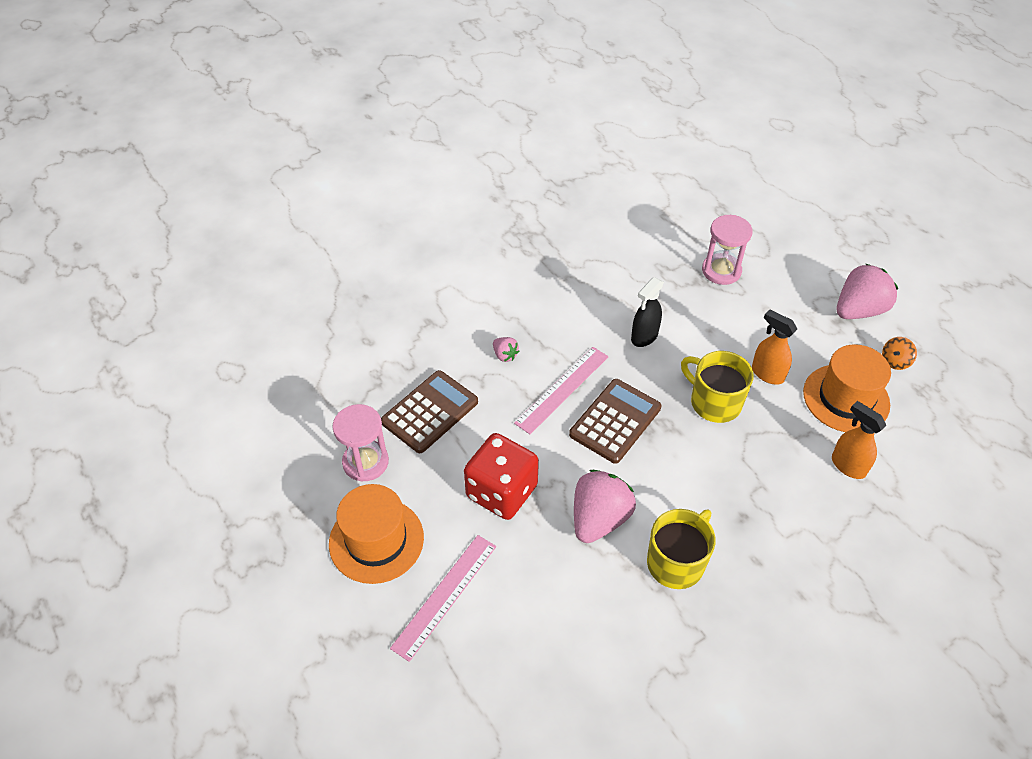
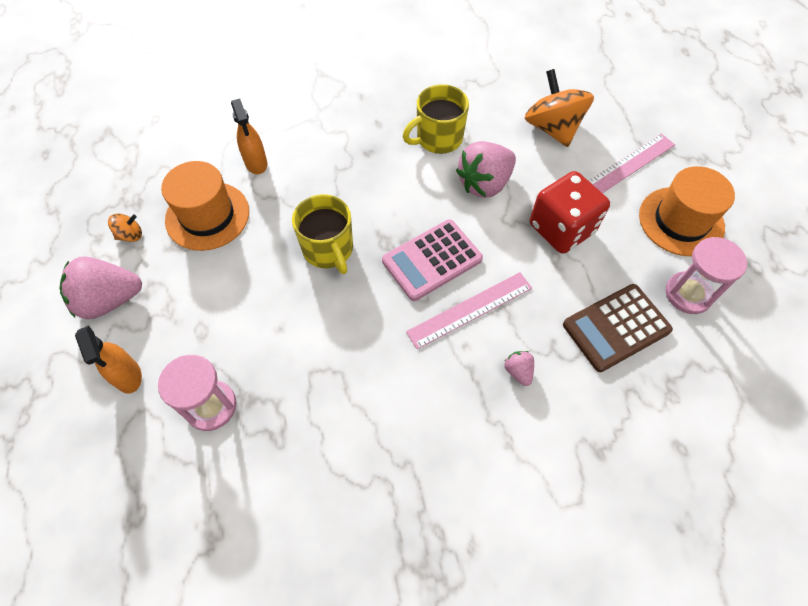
camera: 160 degrees left, 10 degrees up
(547, 624) = (552, 128): none -> orange spinning top
(615, 421) = (432, 260): brown calculator -> pink calculator
(644, 337) = (354, 344): black spray bottle -> none
(767, 374) = (258, 261): orange spray bottle -> orange spray bottle (128, 376)

